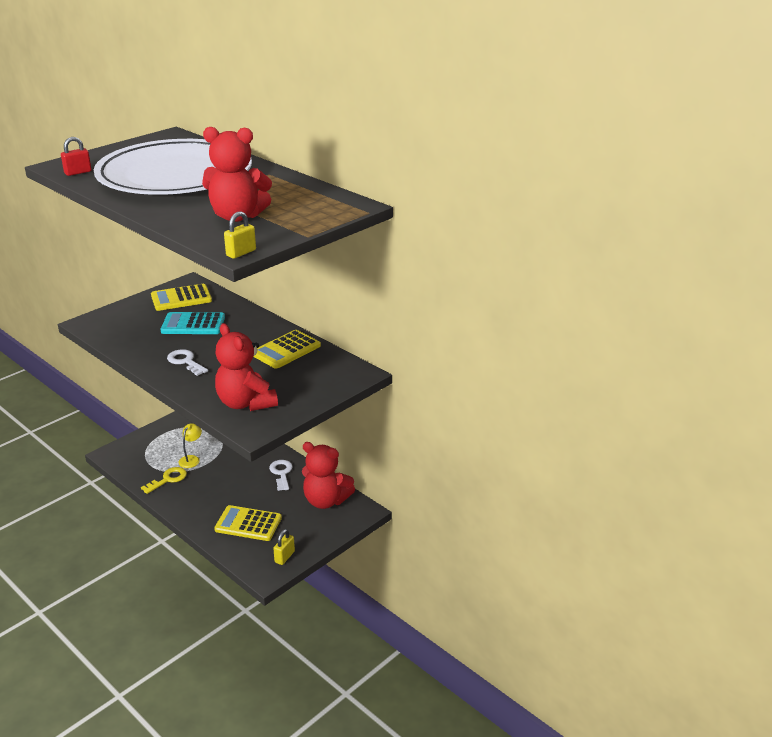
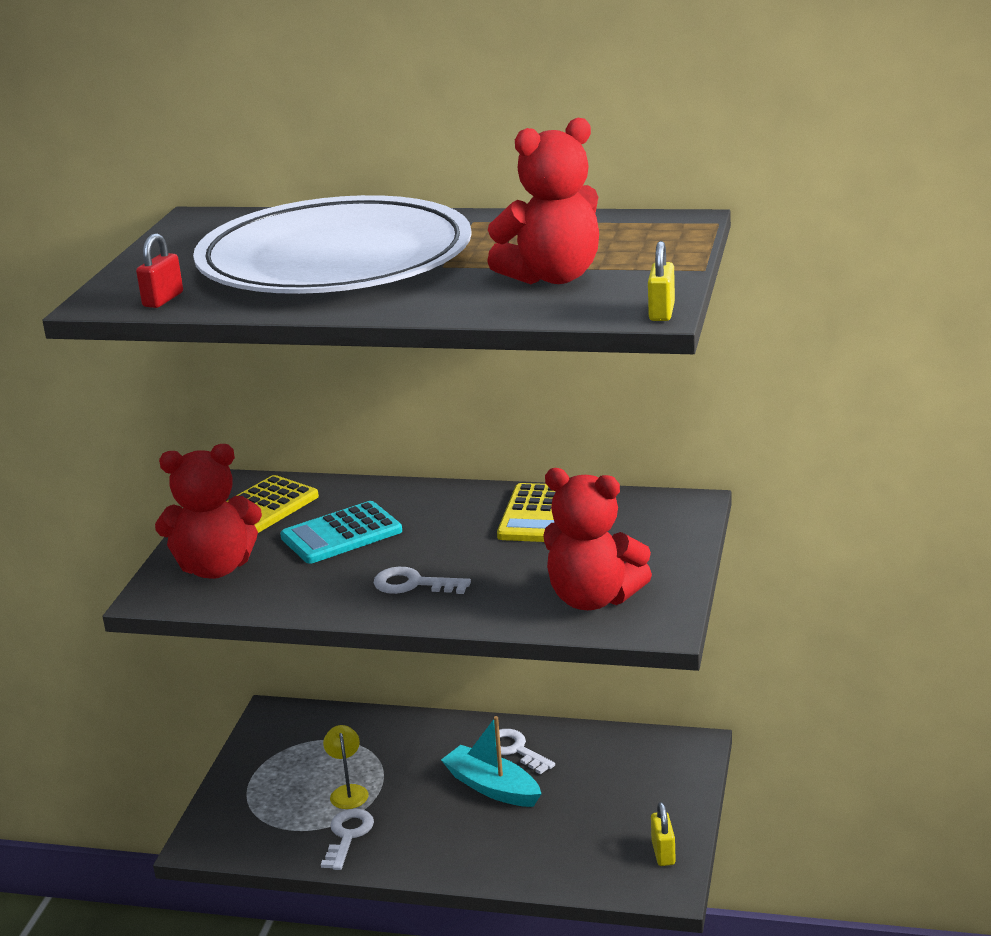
camera: 30 degrees left, 5 degrees down
(168, 479) = (348, 835): yellow key -> white key
(248, 524) = (554, 836): yellow calculator -> none
(250, 486) = (492, 787): none -> turquoise boat
(326, 501) = (626, 756): red teddy bear -> red teddy bear (215, 568)

